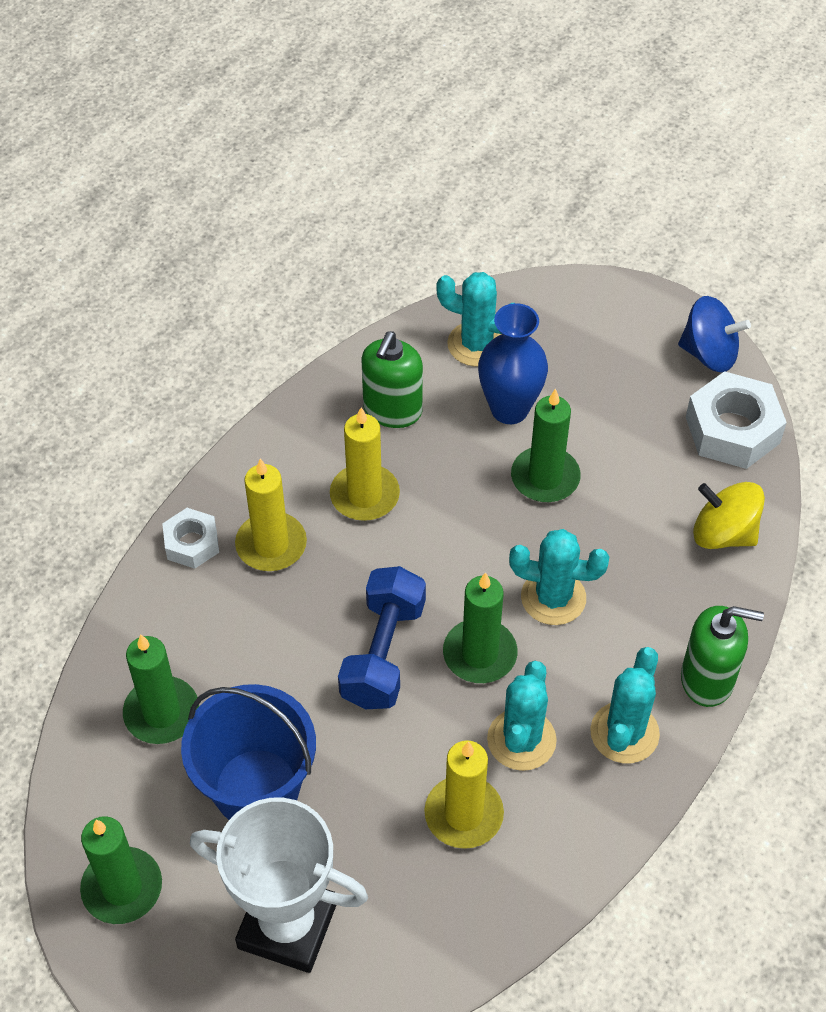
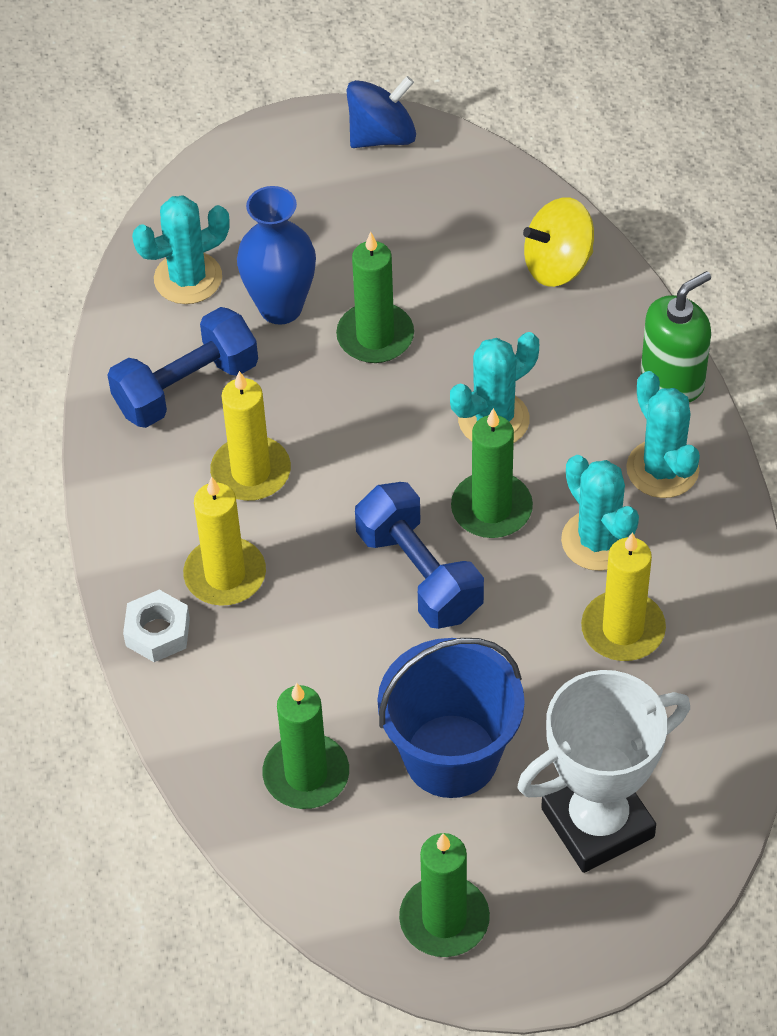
camera: 45 degrees left, 0 degrees up
(392, 410) = (186, 388): green soap dispenser -> blue dumbbell
(732, 430) = (471, 181): white nut -> none

